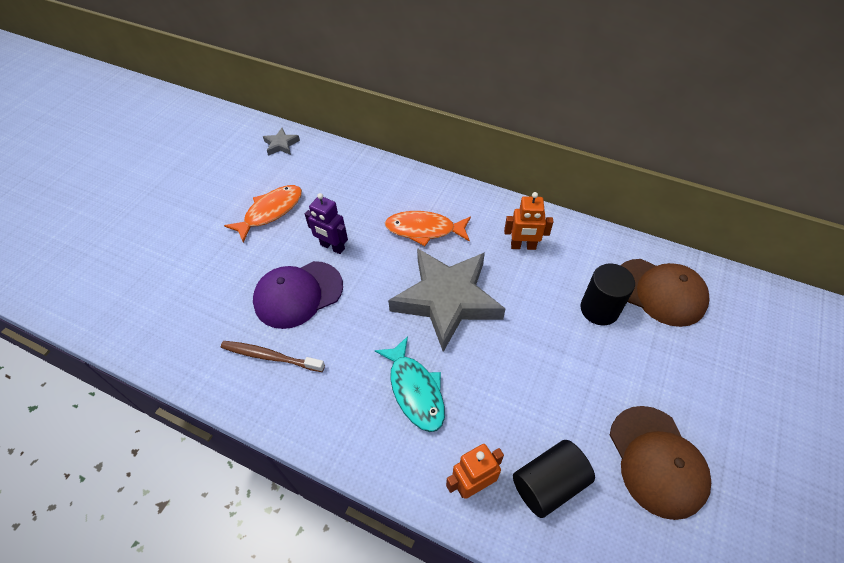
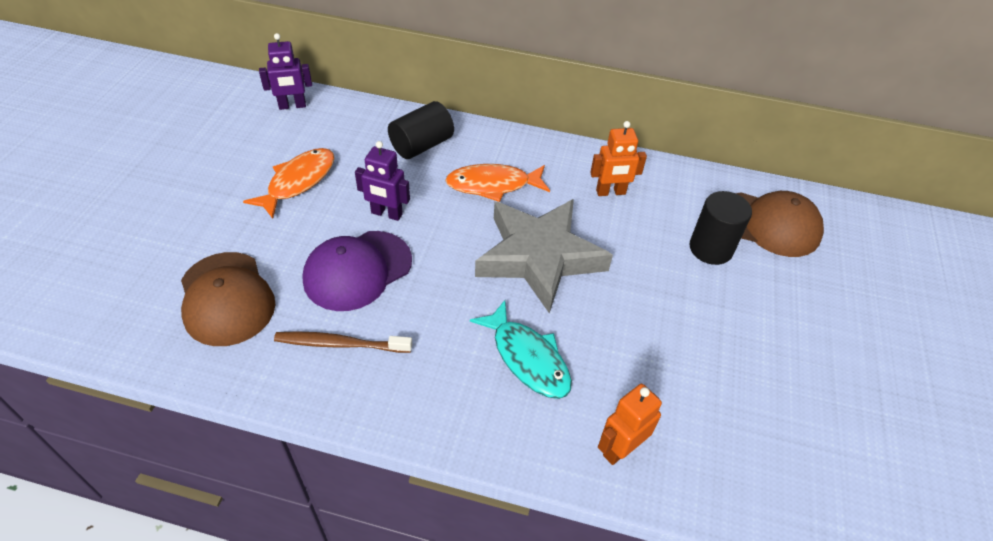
camera: 15 degrees left, 5 degrees down
(281, 144) = (292, 106): grey star -> purple robot
(548, 483) = (704, 435): black cylinder -> black cylinder (421, 145)
(657, 461) = (811, 394): brown cap -> brown cap (226, 298)

